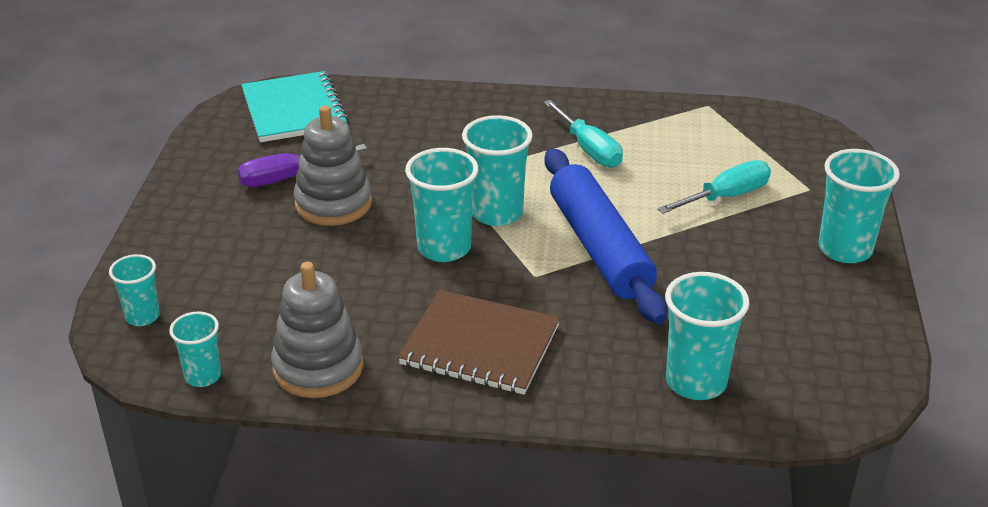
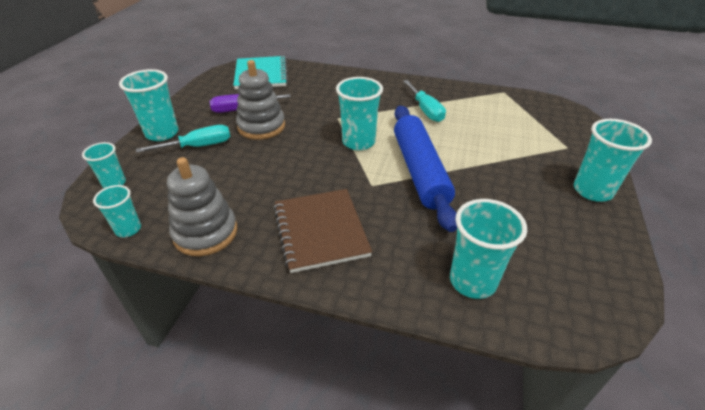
camera: 10 degrees right, 5 degrees up
(444, 248) = (318, 160): turquoise cup -> turquoise cup (162, 133)
(480, 346) = (320, 231): brown notebook -> brown notebook turned 45 degrees clockwise
(726, 197) = (510, 147): turquoise screwdriver -> turquoise screwdriver (198, 146)

